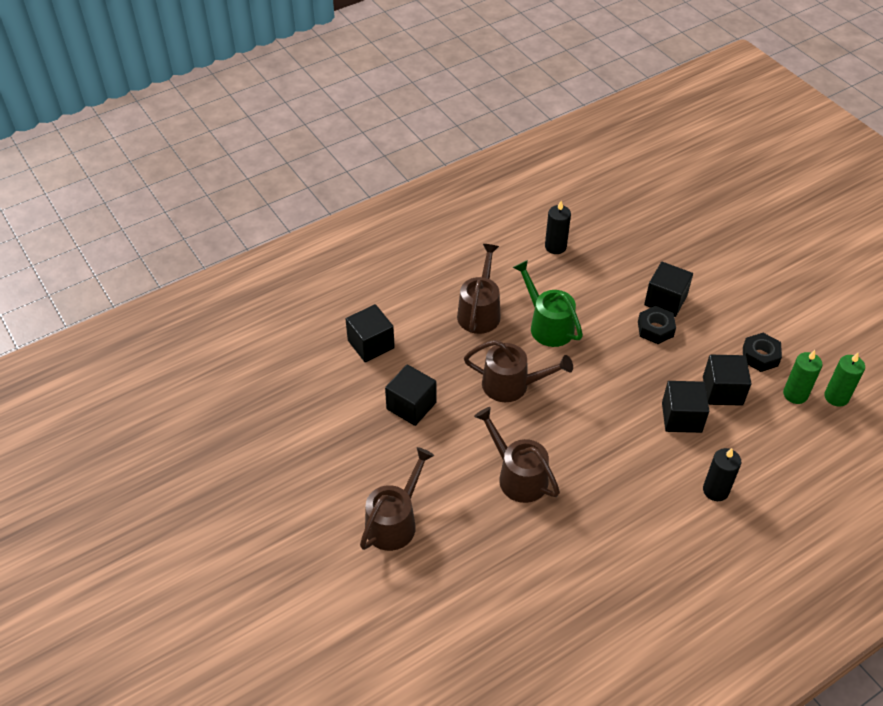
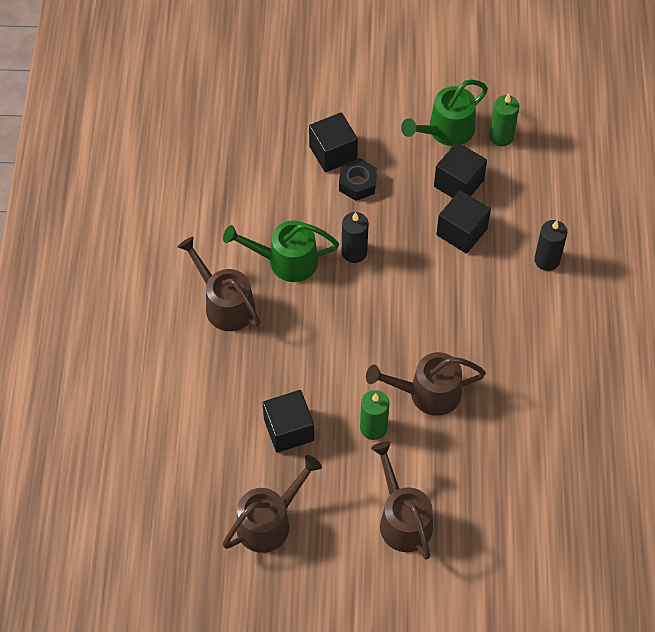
camera: 55 degrees left, 10 degrees up
(371, 344) = (189, 420): black cube -> none
(512, 385) = (329, 334): brown watering can -> brown watering can (269, 521)
(555, 247) = (199, 191): black candle -> black candle (354, 252)
(760, 356) = (446, 131): black nut -> green watering can
(836, 397) = (525, 111): green candle -> green candle (373, 428)

